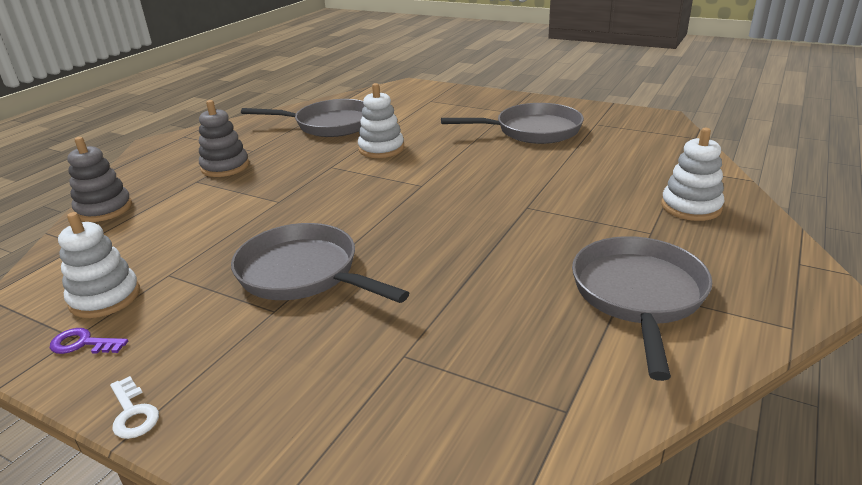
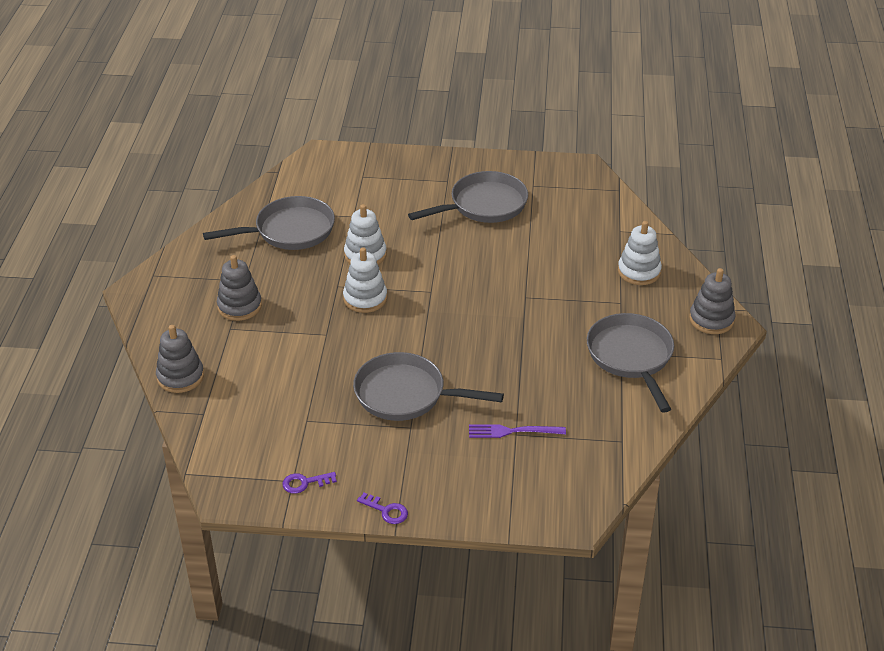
camera: 25 degrees left, 10 degrees up
(105, 298) = (280, 449): white stacking toy -> white stacking toy (365, 298)
(133, 413) = (386, 511): white key -> purple key
(400, 350) = (511, 431): none -> purple fork
(786, 275) = (711, 319): none -> grey stacking toy

